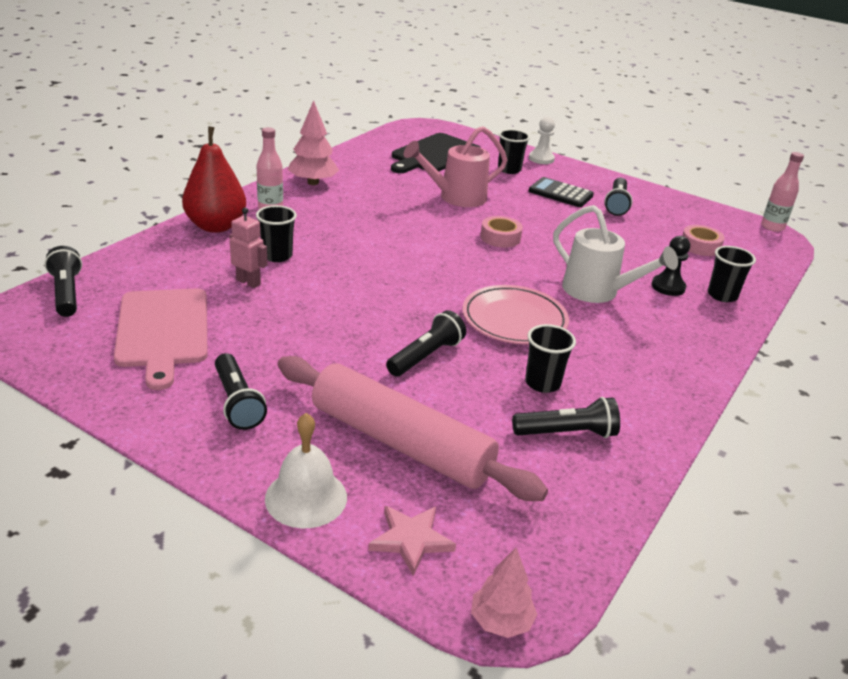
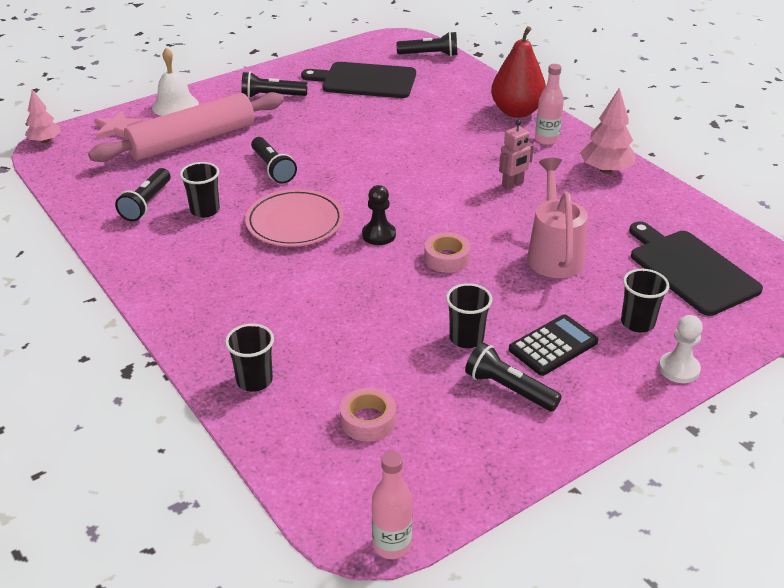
camera: 115 degrees right, 5 degrees up
(163, 331) = (365, 80): pink cutting board -> black cutting board
(248, 282) = (416, 115): pink robot -> pink robot (512, 185)
(277, 256) = (454, 131): black cup -> black cup (466, 338)
(597, 292) = (311, 287): white watering can -> none
(668, 287) = (293, 344): black pawn -> black pawn (379, 235)

